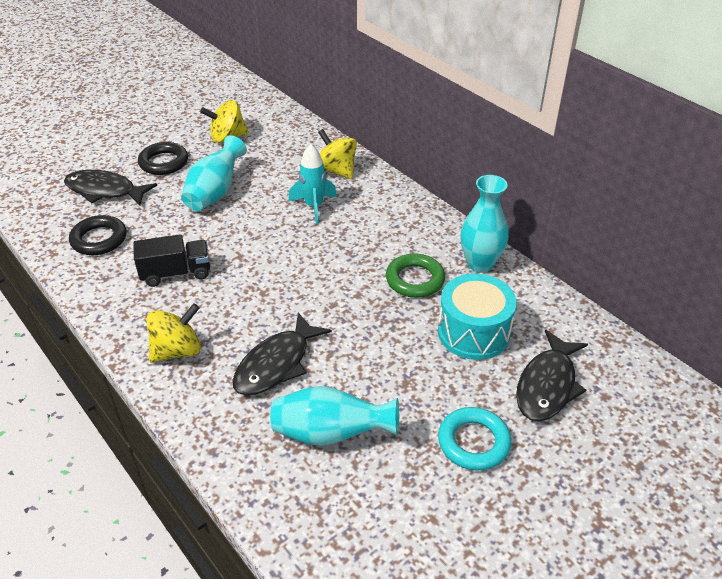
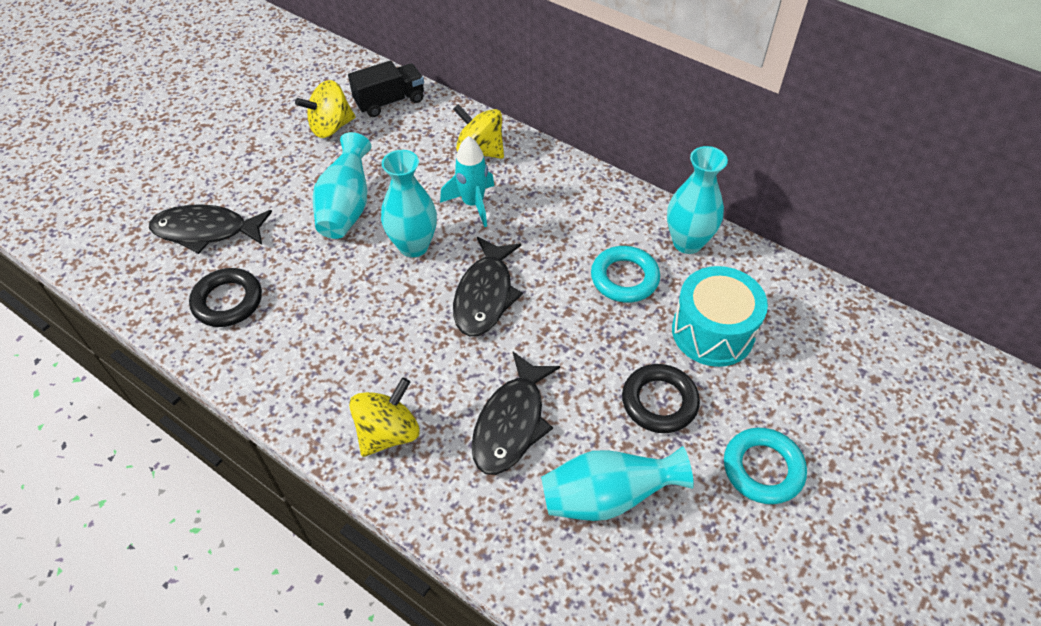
camera: 15 degrees left, 10 degrees up
(164, 162) = (265, 177): black ring -> black ring (659, 402)
(176, 273) = (344, 328): black truck -> black truck (390, 102)
(254, 227) = (413, 246): none -> turquoise vase
(415, 280) = (624, 278): green ring -> turquoise ring
(547, 385) = (813, 380): black fish -> black fish (485, 295)

